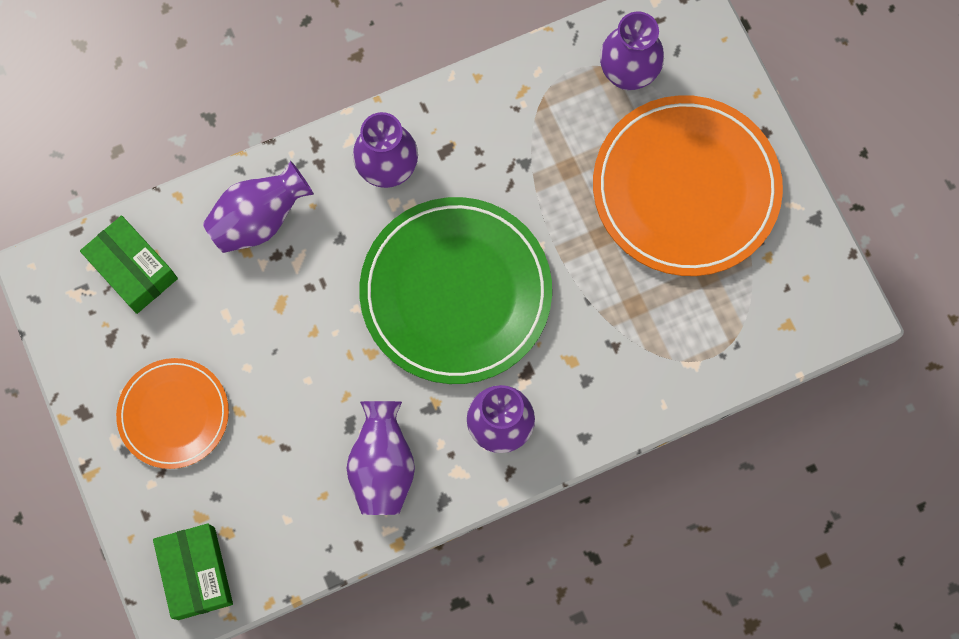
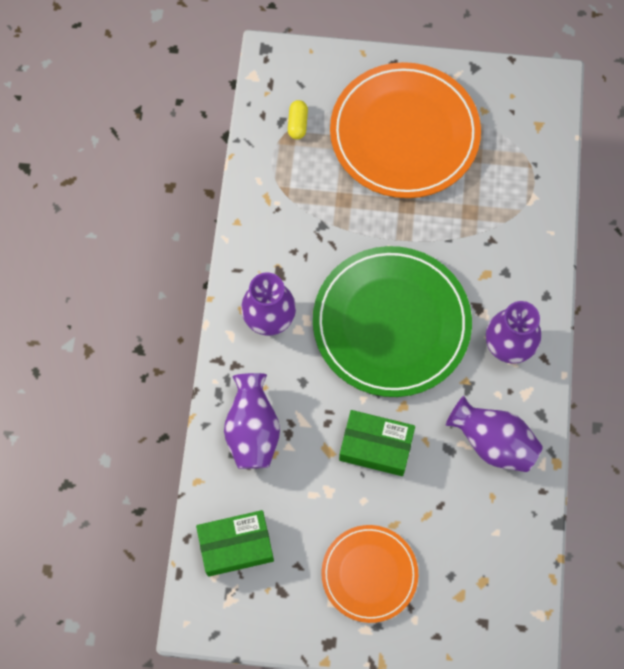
camera: 60 degrees left, 5 degrees down
(196, 573) = (502, 621): green box -> green box (376, 446)
(627, 74) = (297, 124): purple vase -> yellow capsule

